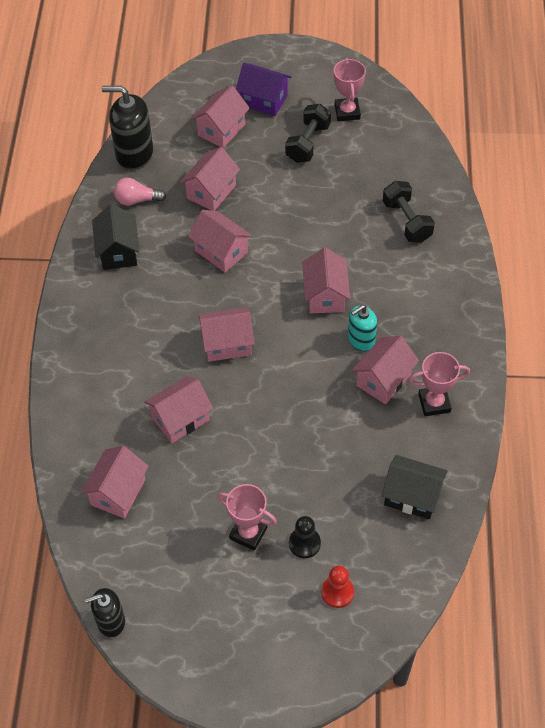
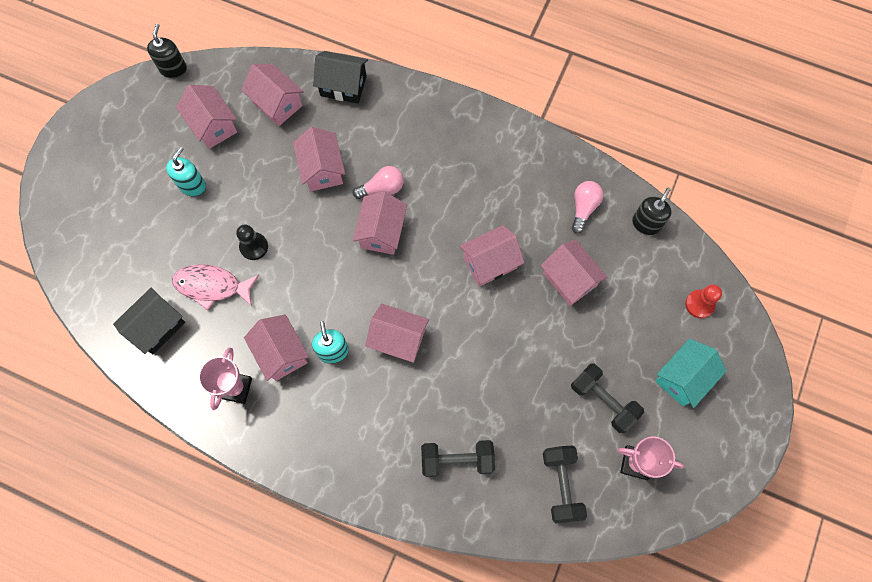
camera: 110 degrees right, 15 degrees up
(118, 251) = (525, 174): black house -> black house (343, 86)
(134, 154) = (646, 223): black soap dispenser -> black soap dispenser, size x0.61
(180, 359) = (382, 188): none -> pink light bulb
(221, 129) = (652, 318): pink house -> pink house (213, 126)
(248, 533) = (192, 185): pink trophy -> turquoise soap dispenser
(263, 100) = (683, 378): purple house -> turquoise house
(304, 543) = (161, 224): black pawn -> black pawn (254, 246)
(337, 592) = (108, 232): red pawn -> red pawn (699, 304)
(348, 465) = (212, 286): none -> pink fish
(389, 151) = (561, 485): none -> black dumbbell

